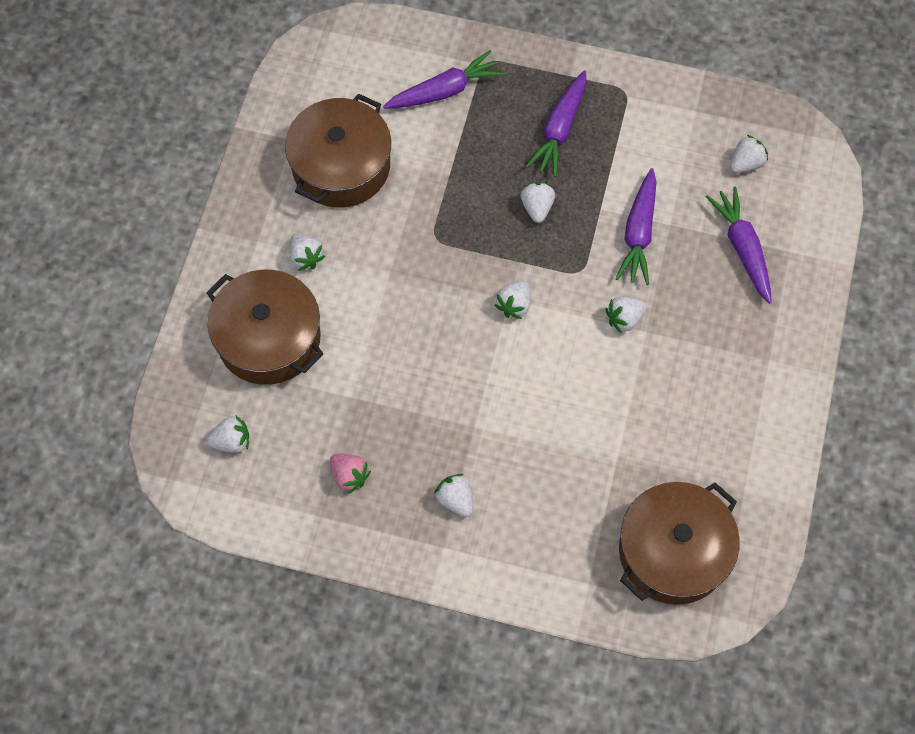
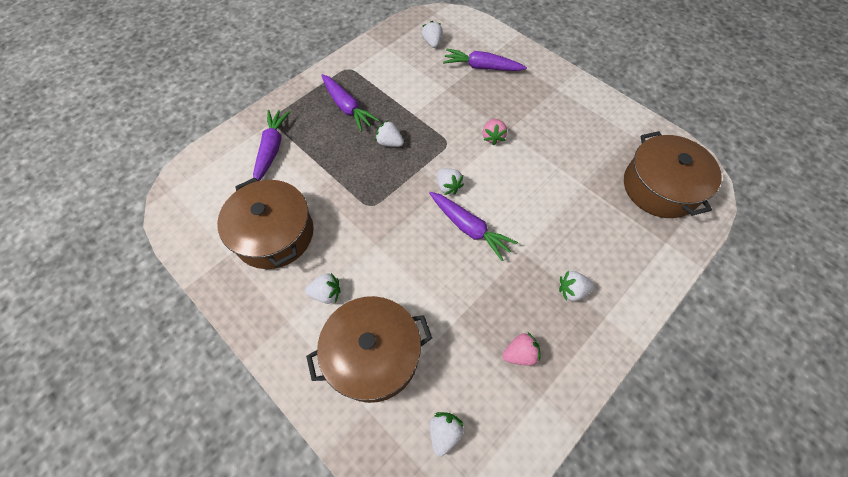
camera: 60 degrees left, 5 degrees down
(624, 319) = (492, 137): white strawberry -> pink strawberry
(638, 233) = (442, 105): purple carrot -> purple carrot (469, 228)

